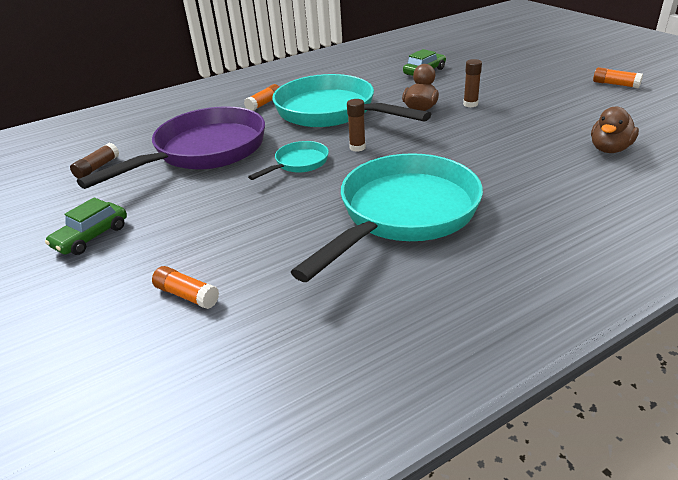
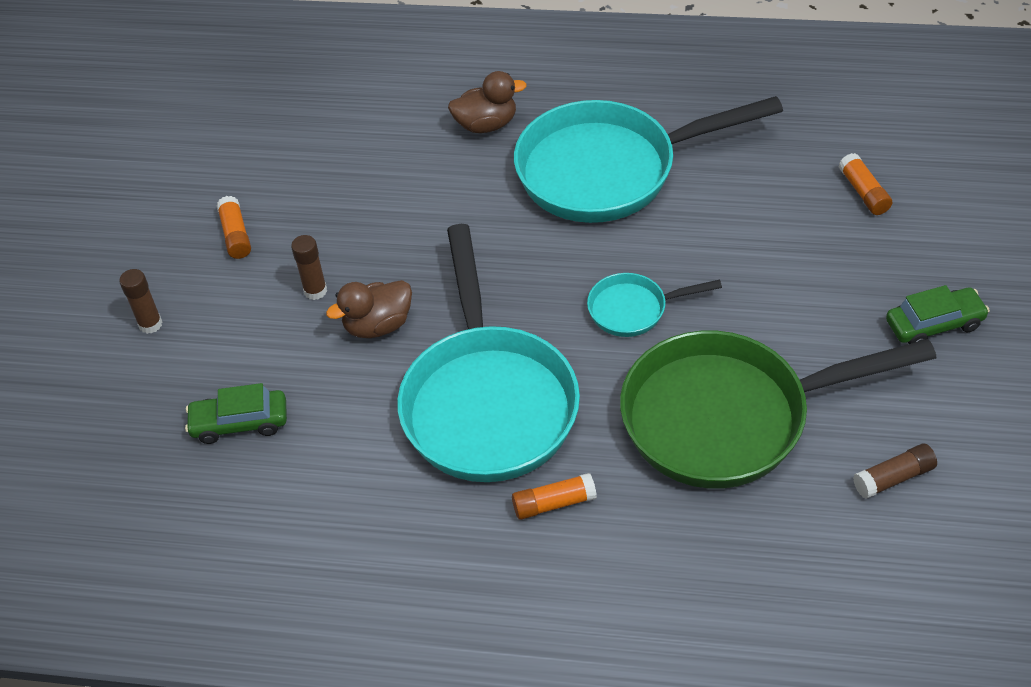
camera: 140 degrees left, 15 degrees up
(204, 152) = (728, 417): purple pan -> green pan
(357, 147) = (542, 295): brown glue stick -> brown glue stick (150, 324)
(609, 149) = (324, 130): brown duck -> brown duck (486, 124)
(615, 84) = (117, 212): orange glue stick -> orange glue stick (236, 235)

